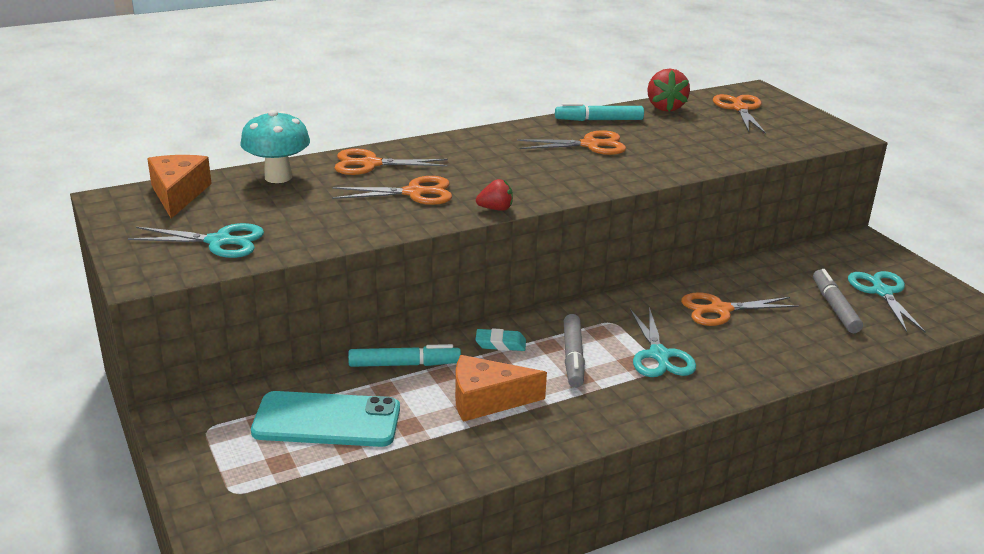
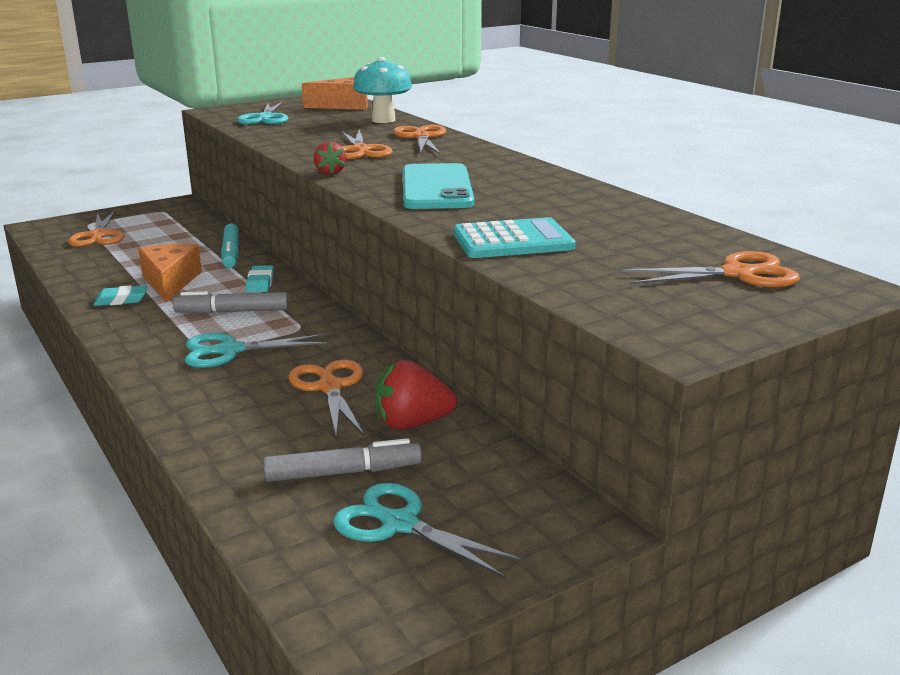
camera: 85 degrees right, 5 degrees down
(327, 420) = (159, 237): turquoise phone -> turquoise phone (436, 188)
(535, 429) = (121, 300): none -> turquoise eraser
(590, 145) = (517, 199): orange scissors -> orange scissors (98, 236)
(599, 120) = (605, 201): turquoise marker -> none
(665, 107) = (690, 231): red strawberry -> red strawberry (412, 424)
(688, 155) = (512, 241): none -> turquoise calculator
(881, 292) = (399, 524): turquoise scissors -> turquoise scissors turned 135 degrees counterclockwise

